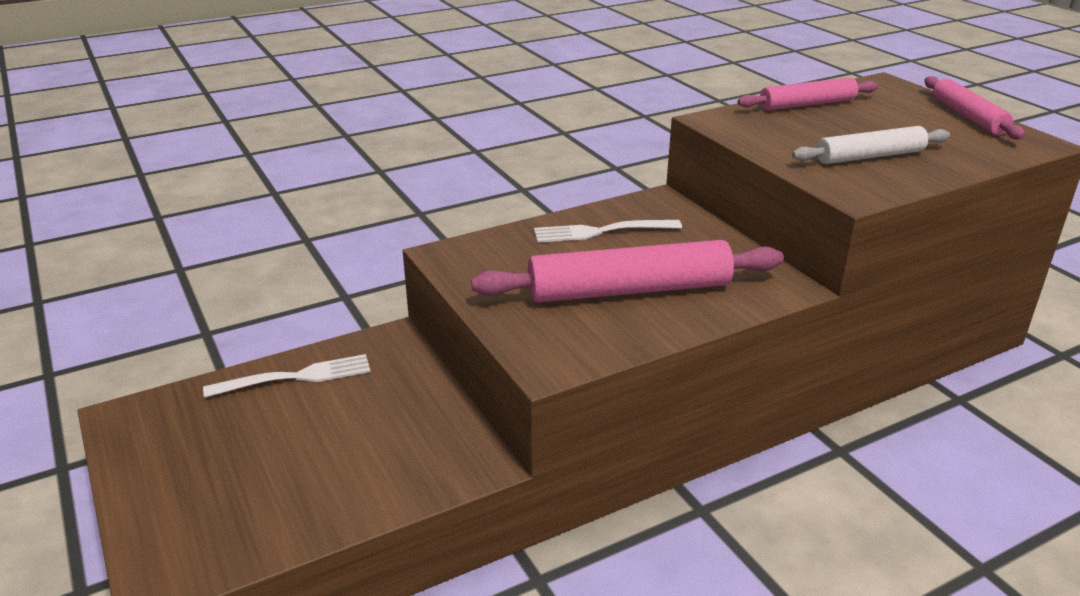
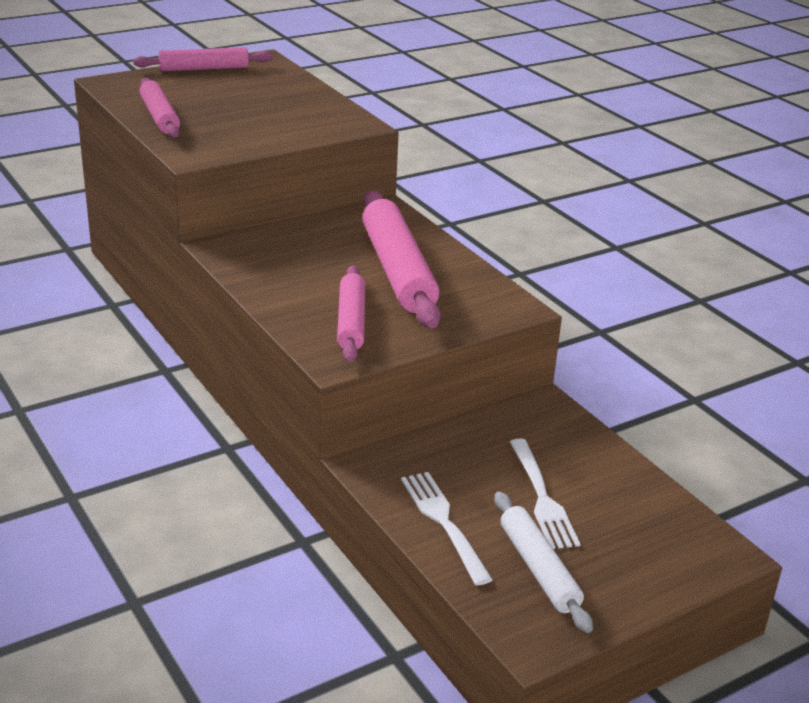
camera: 95 degrees left, 0 degrees up
(516, 262) = (351, 321): none -> pink rolling pin
(601, 231) = (288, 278): white fork -> white fork (542, 497)
(869, 156) = (286, 111): white rolling pin -> white rolling pin (539, 569)

